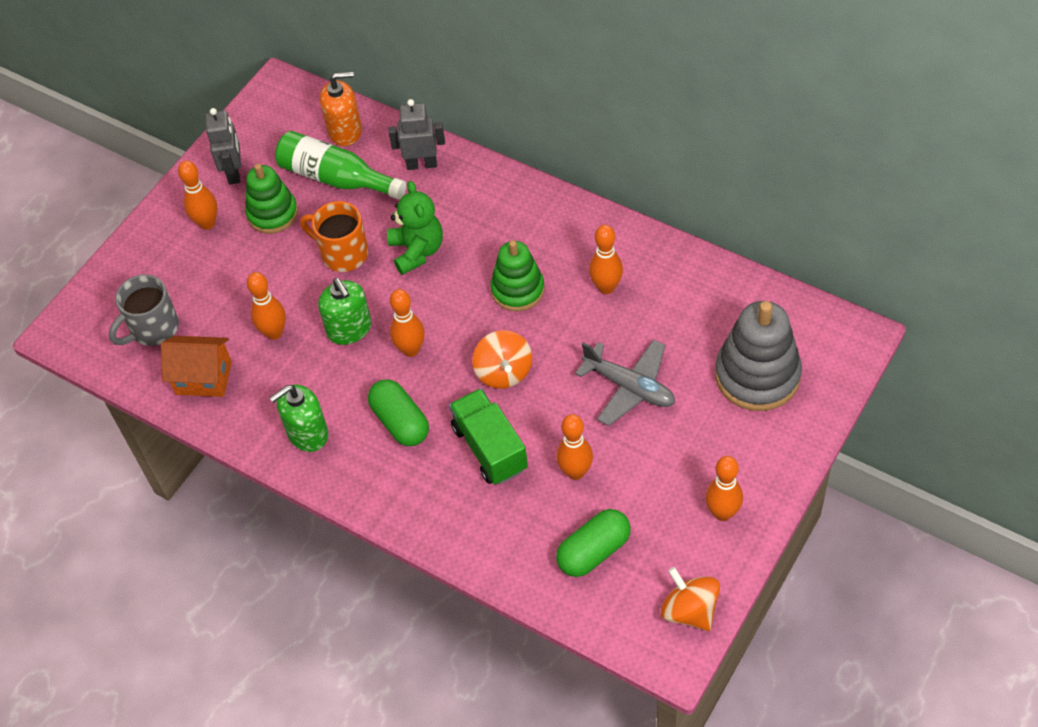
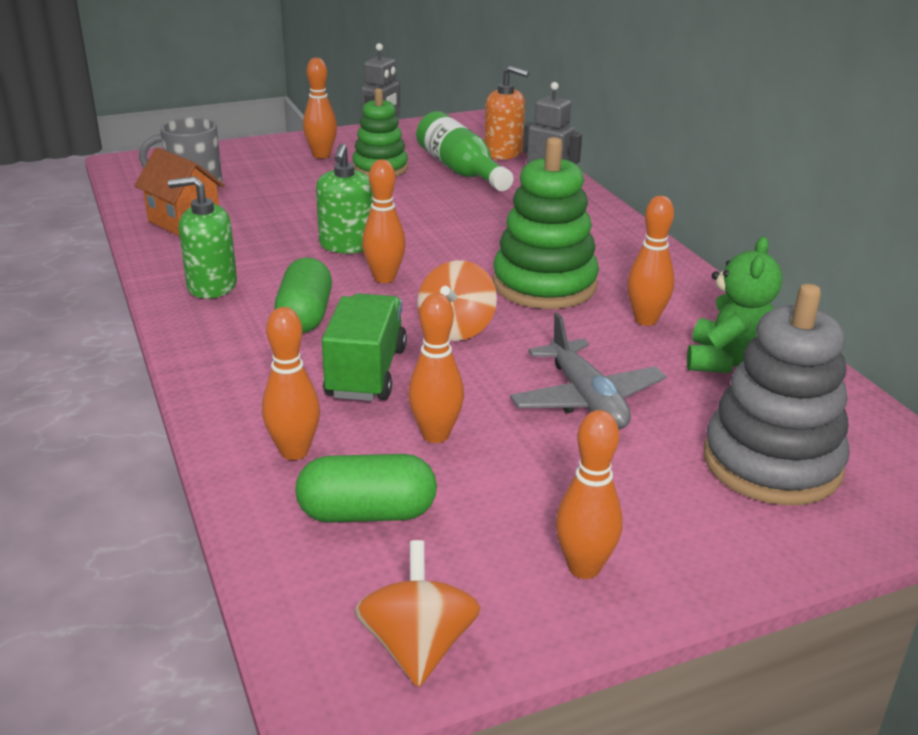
camera: 30 degrees right, 25 degrees down
(274, 333) = (281, 222): orange bowling pin -> orange bowling pin (294, 452)
(343, 253) = (406, 206): orange mug -> none
(417, 251) = (476, 228): green teddy bear -> green teddy bear (727, 361)
(517, 290) = (544, 285): green stacking toy -> green stacking toy, size x1.51

